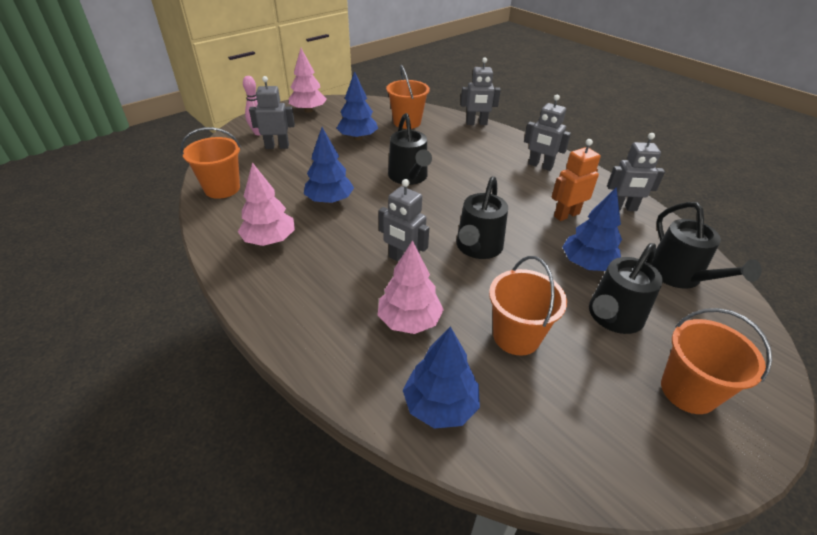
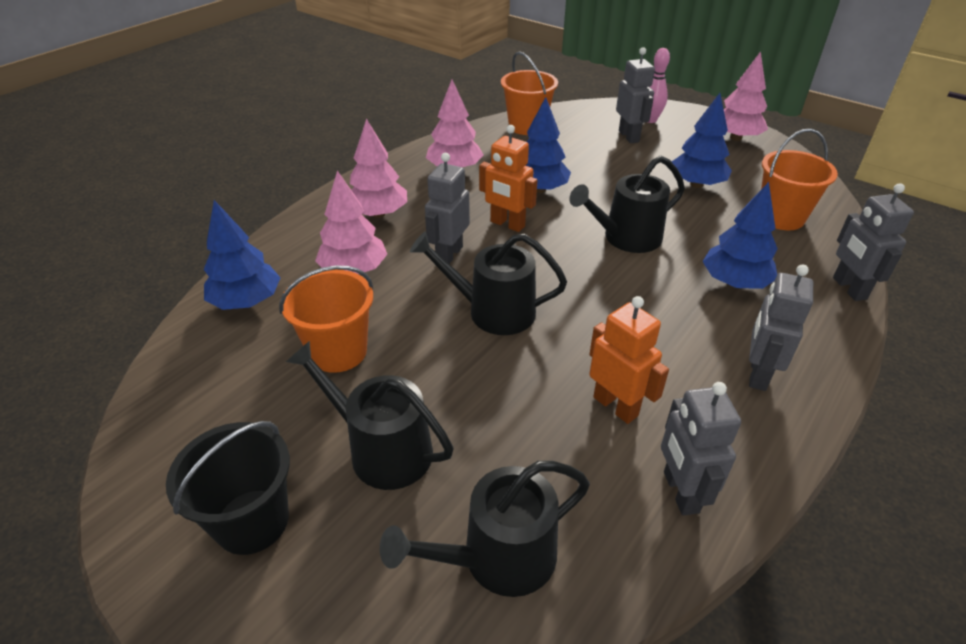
camera: 80 degrees right, 0 degrees up
(323, 297) = (378, 213): none -> pink tree
(372, 224) = (507, 224): none -> orange robot
(587, 264) = (492, 427): blue tree -> blue tree (734, 282)
(688, 391) = (252, 521): orange bucket -> black bucket

